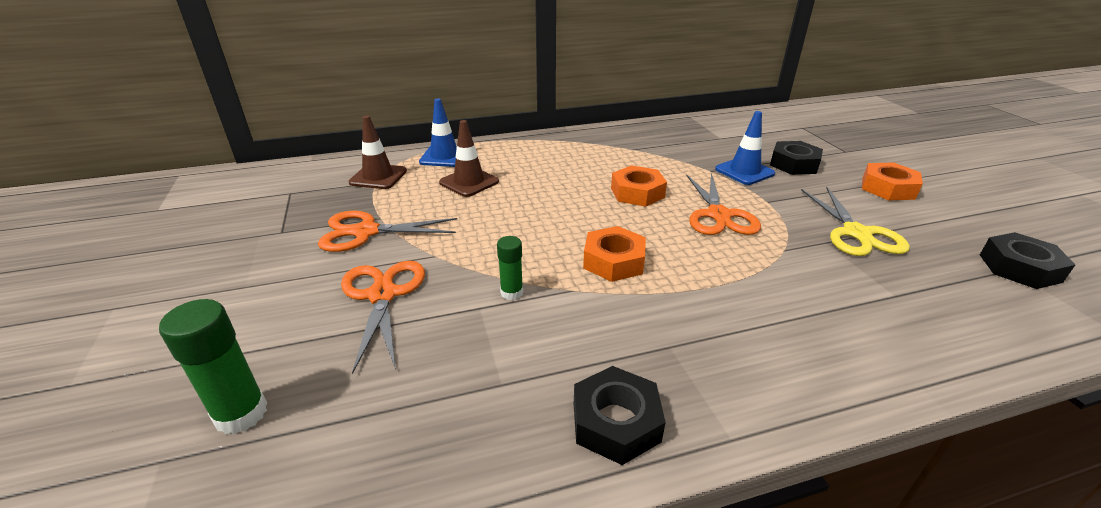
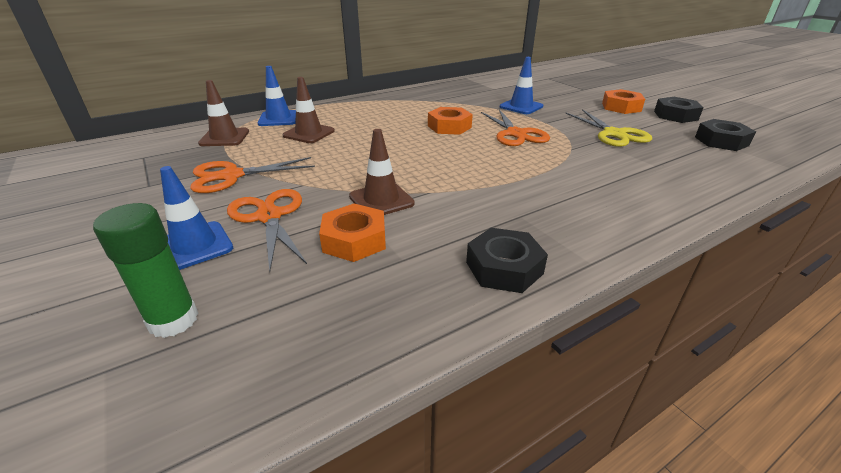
camera: 15 degrees left, 0 degrees up
(295, 321) = (195, 246): none -> blue traffic cone
(511, 292) = (381, 200): green glue stick -> brown traffic cone
(614, 261) = (452, 170): orange nut -> orange nut (354, 240)
(794, 164) = (553, 99): black nut -> black nut (675, 115)

